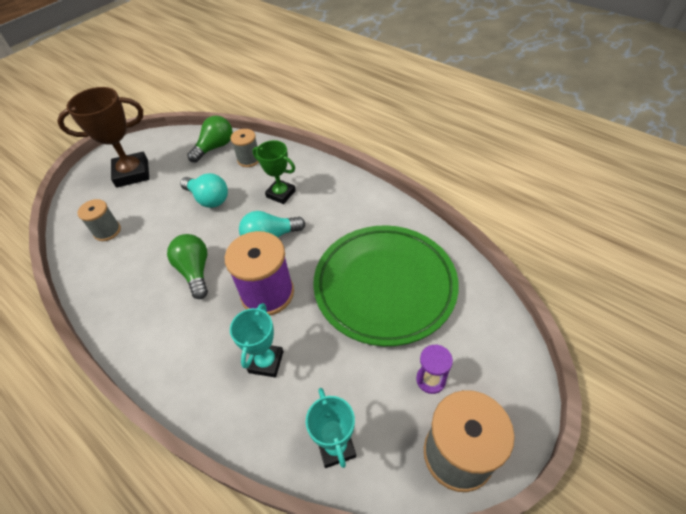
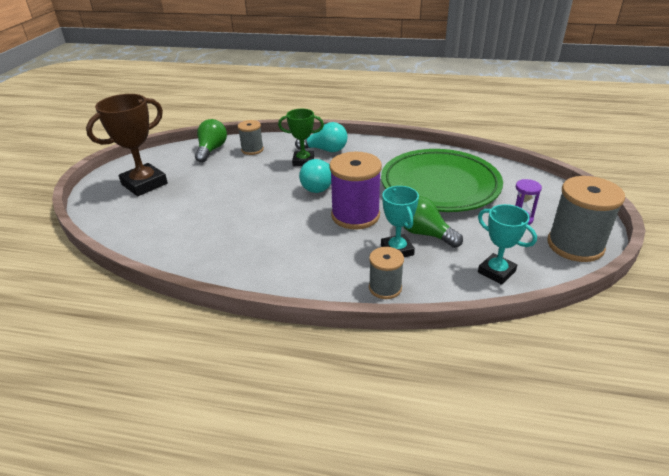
camera: 30 degrees left, 15 degrees down
(107, 231) = (161, 224): grey spool -> grey spool (385, 288)
(195, 271) = (278, 222): green light bulb -> green light bulb (425, 234)
(208, 199) = (241, 180): turquoise light bulb -> turquoise light bulb (325, 150)

